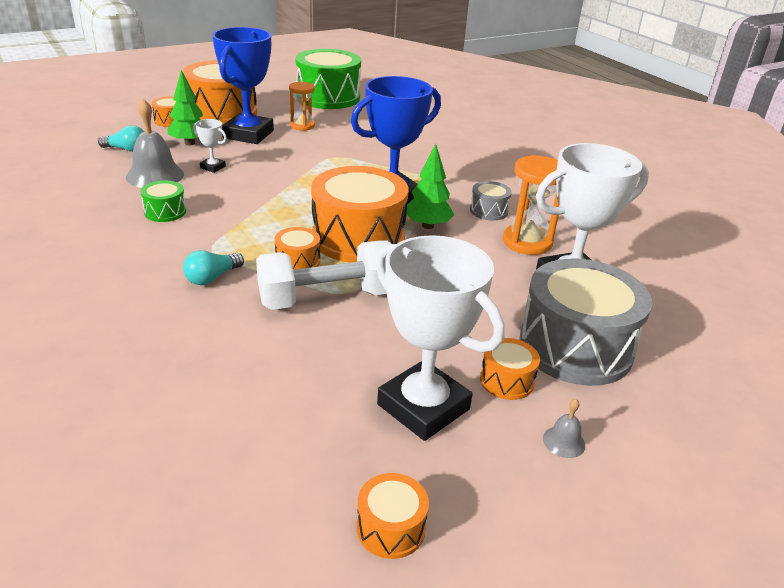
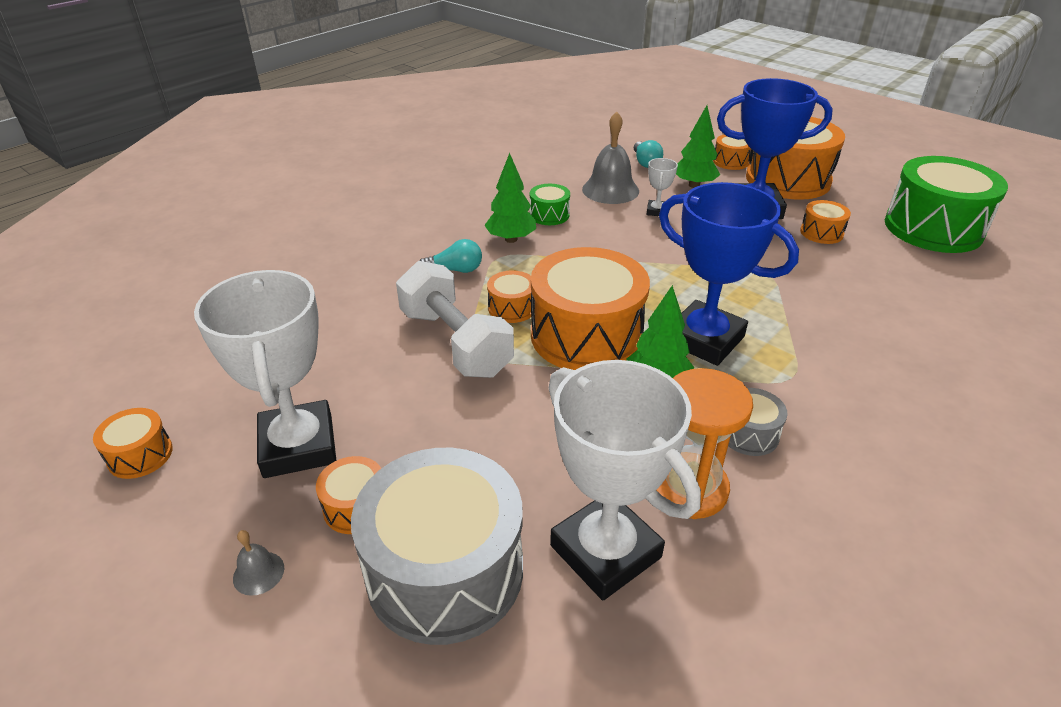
camera: 75 degrees right, 5 degrees up
(187, 239) = (511, 239): none -> green tree
(212, 278) = (455, 270): turquoise light bulb -> turquoise light bulb turned 150 degrees clockwise
(302, 126) = (821, 233): orange hourglass -> orange drum
(423, 407) = (298, 446): white trophy -> white trophy turned 45 degrees counterclockwise

